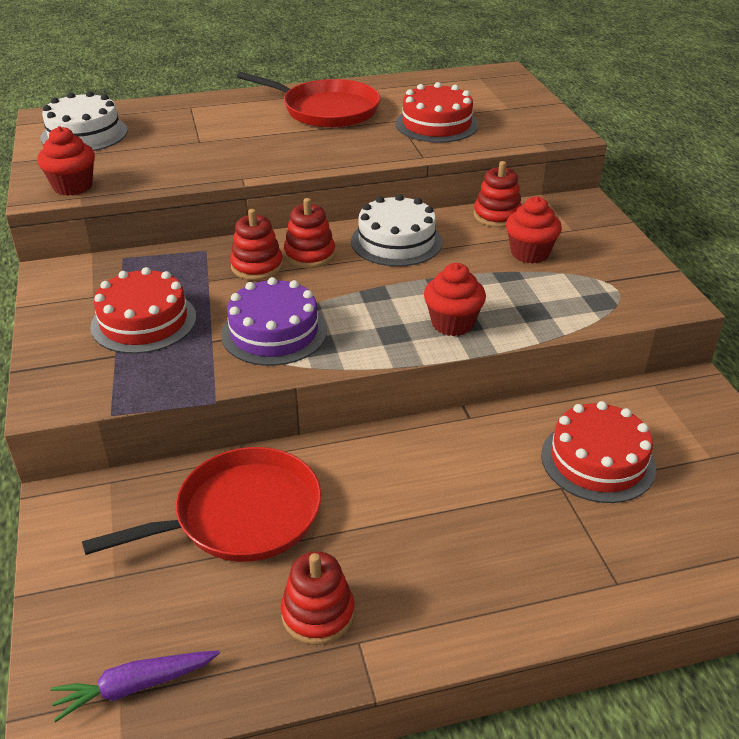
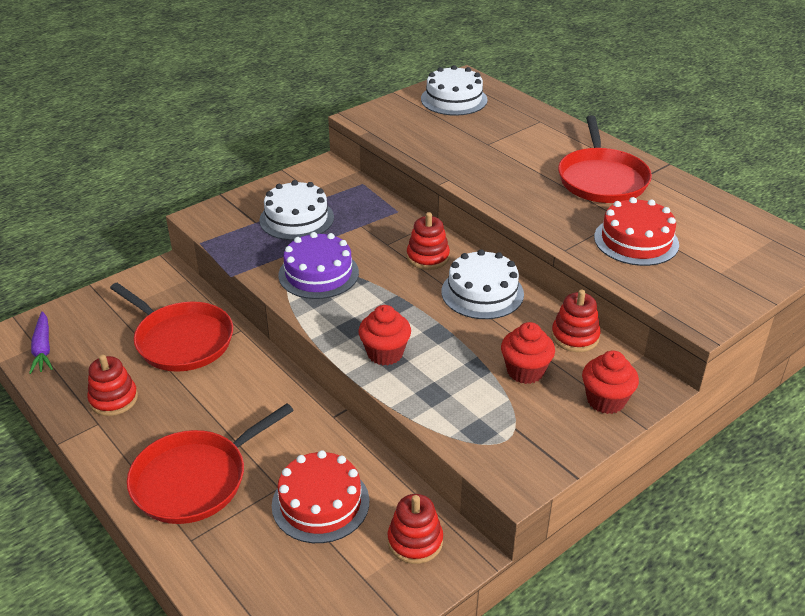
camera: 65 degrees right, 0 degrees up
(73, 186) = (379, 123): red cupcake -> red cupcake (606, 400)
(135, 686) = (43, 348): purple carrot -> purple carrot turned 150 degrees counterclockwise
(144, 321) = (296, 219): red cake -> white cake
(257, 266) = (394, 239): red stacking toy -> red stacking toy (415, 541)
(518, 558) = (195, 479): none -> red pan

